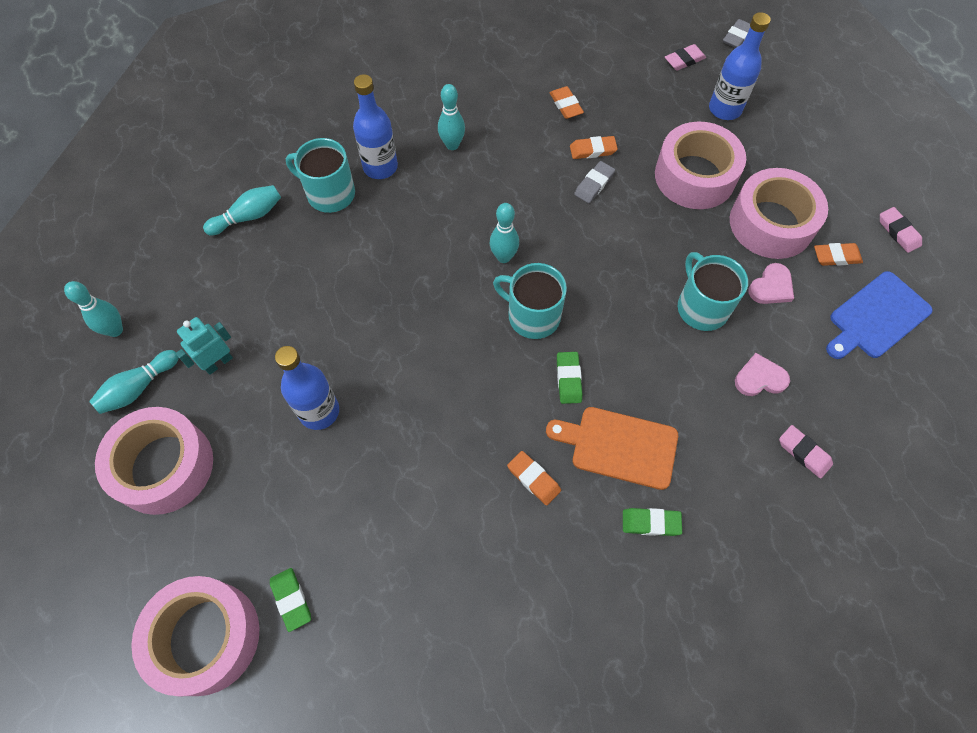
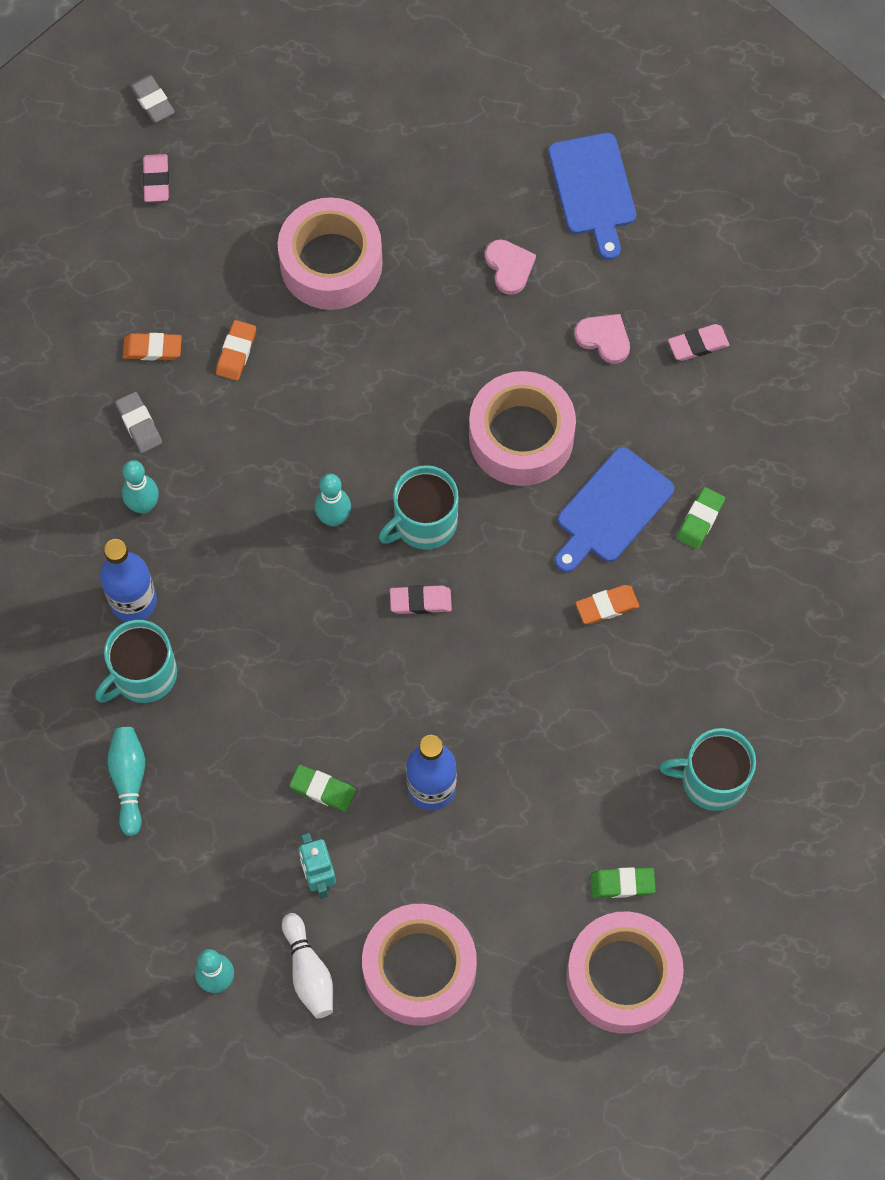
camera: 65 degrees left, 5 degrees up
(138, 388) = (308, 972): turquoise bowling pin -> white bowling pin
(568, 379) = (516, 521): green eraser -> green eraser (322, 789)
(594, 184) = (286, 375): grey eraser -> grey eraser (139, 424)
(619, 446) = (611, 509): orange cutting board -> blue cutting board
(701, 307) = (498, 348): turquoise mug -> turquoise mug (712, 779)
(725, 109) = (254, 178): blue bottle -> none
(760, 378) = (604, 338): pink heart -> pink heart turned 105 degrees clockwise
(771, 223) = (433, 221): pink tape -> pink tape (521, 437)
(836, 256) = (506, 182): orange eraser -> none
(898, 232) = (508, 104): pink eraser -> pink eraser (420, 601)

